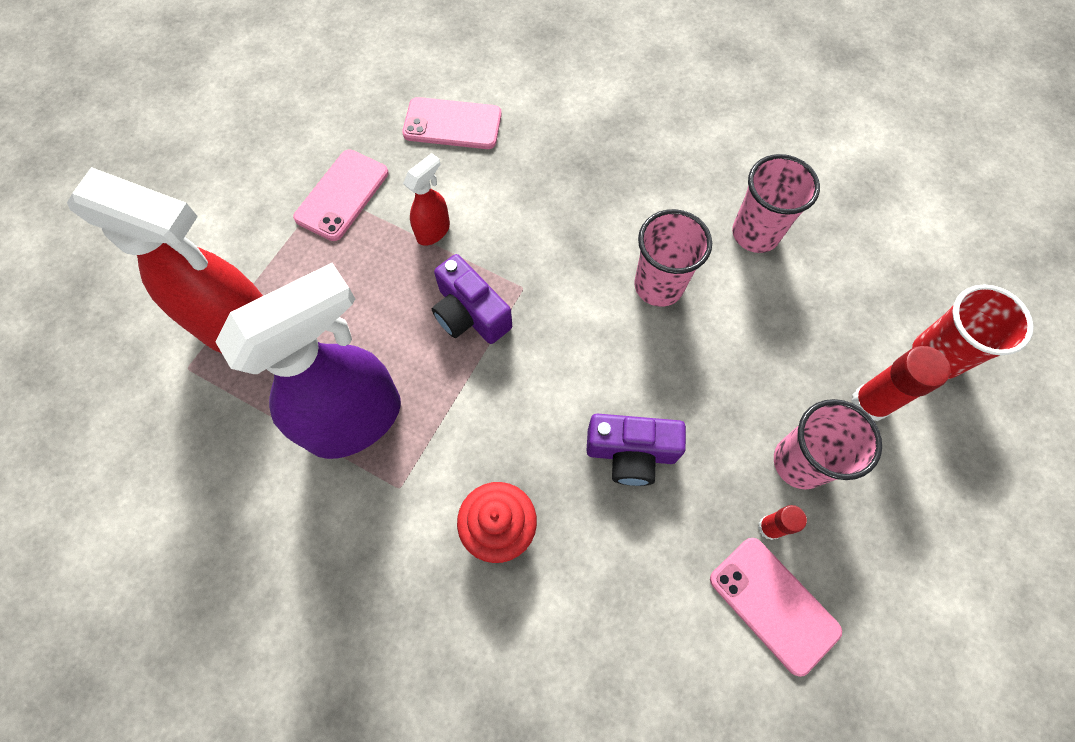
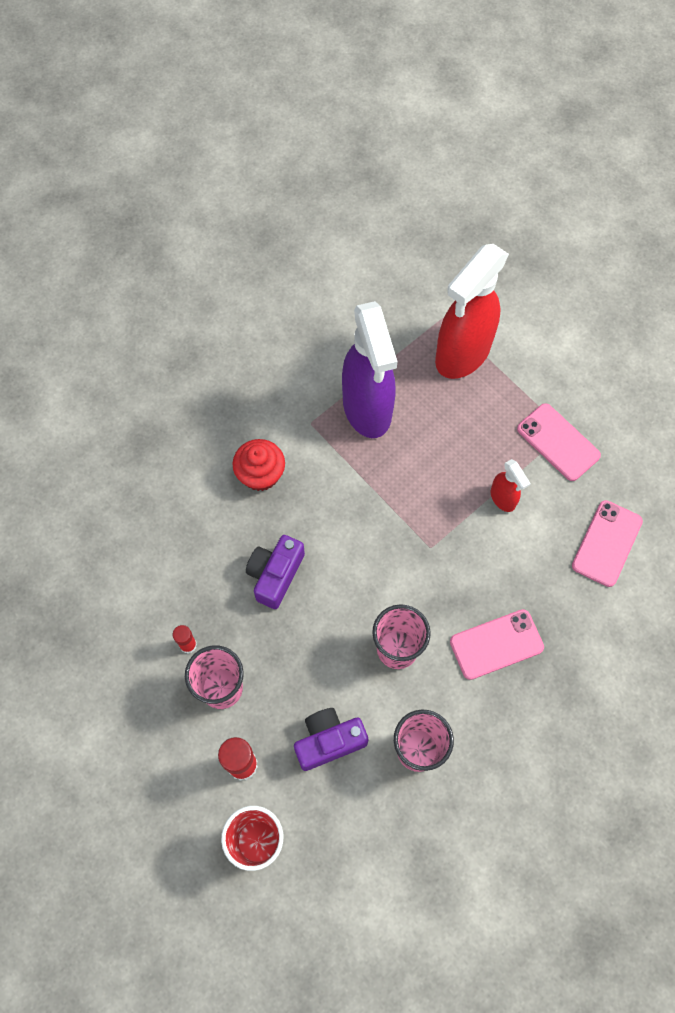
camera: 110 degrees right, 0 degrees up
(470, 314) = (421, 503): purple camera -> purple camera (329, 741)
(773, 604) = (141, 624): pink phone -> pink phone (496, 644)

